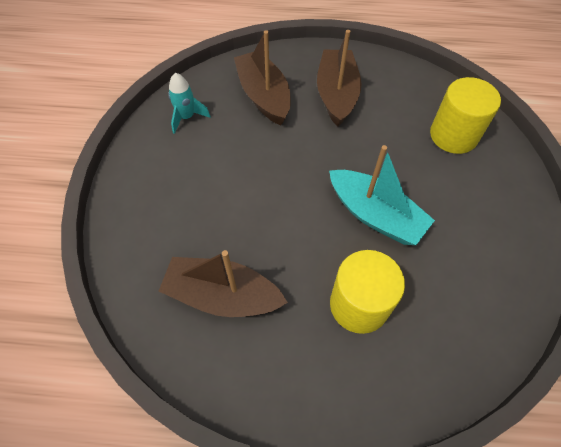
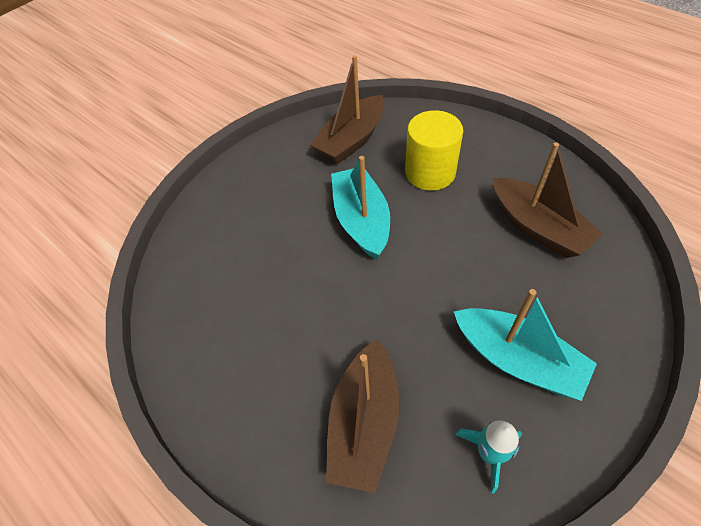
camera: 140 degrees left, 5 degrees down
(192, 173) = (517, 359): none -> turquoise boat
(336, 94) = (277, 366): brown boat -> brown boat (351, 140)
(453, 135) = (219, 247): yellow cylinder -> none

